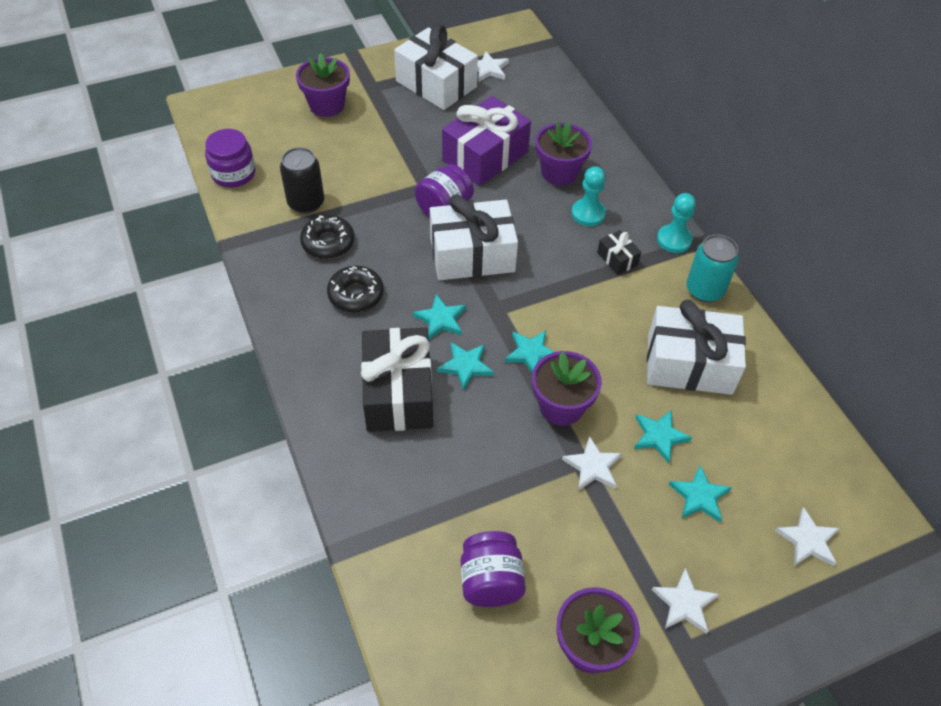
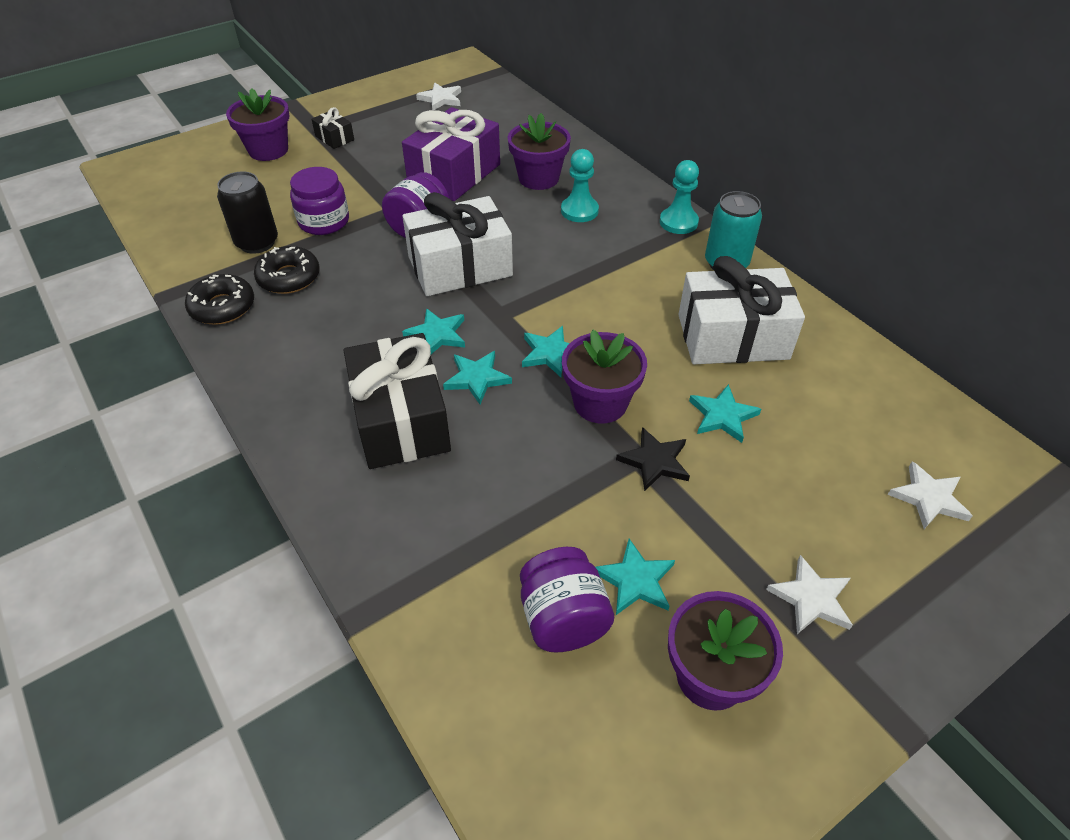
camera: 10 degrees left, 5 degrees down
(233, 173) = (167, 226): purple jar -> purple jar (324, 221)
(356, 294) = (330, 324): black donut -> black donut (222, 307)
(436, 84) = (387, 118): white gift -> none
(593, 466) = (654, 461): white star -> black star
(617, 259) = (623, 248): black gift -> black gift (334, 138)
(699, 496) = (789, 472): turquoise star -> turquoise star (635, 580)

